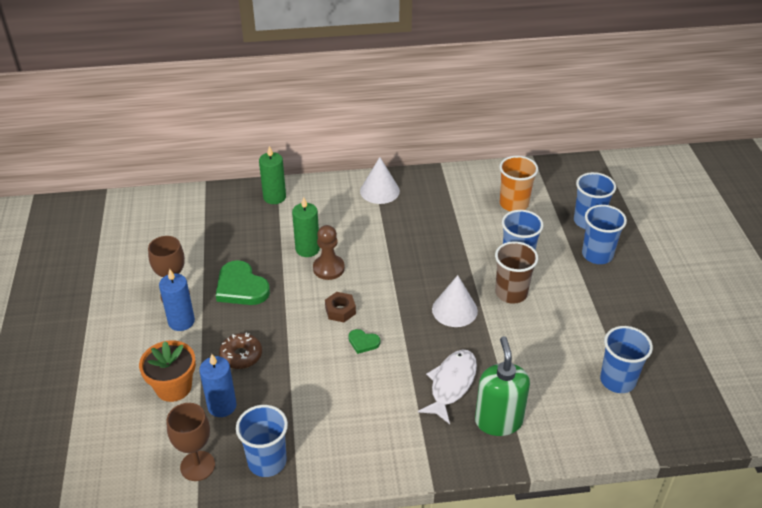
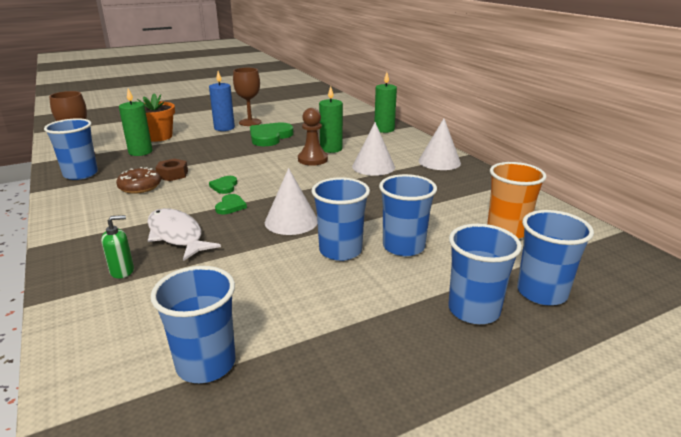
camera: 70 degrees right, 15 degrees down
(222, 406) = (140, 152): blue candle -> green candle
(241, 355) = (194, 149): brown donut -> brown donut (140, 187)
(340, 311) = (261, 172): brown nut -> brown nut (173, 174)
(369, 233) = (373, 166): none -> white cone
(409, 343) = (230, 206): none -> green heart
(451, 384) = (177, 235): white fish -> white fish turned 135 degrees counterclockwise
(498, 421) = (122, 271): green soap dispenser -> green soap dispenser, size x0.49
(511, 293) = (340, 251): brown cup -> blue cup

